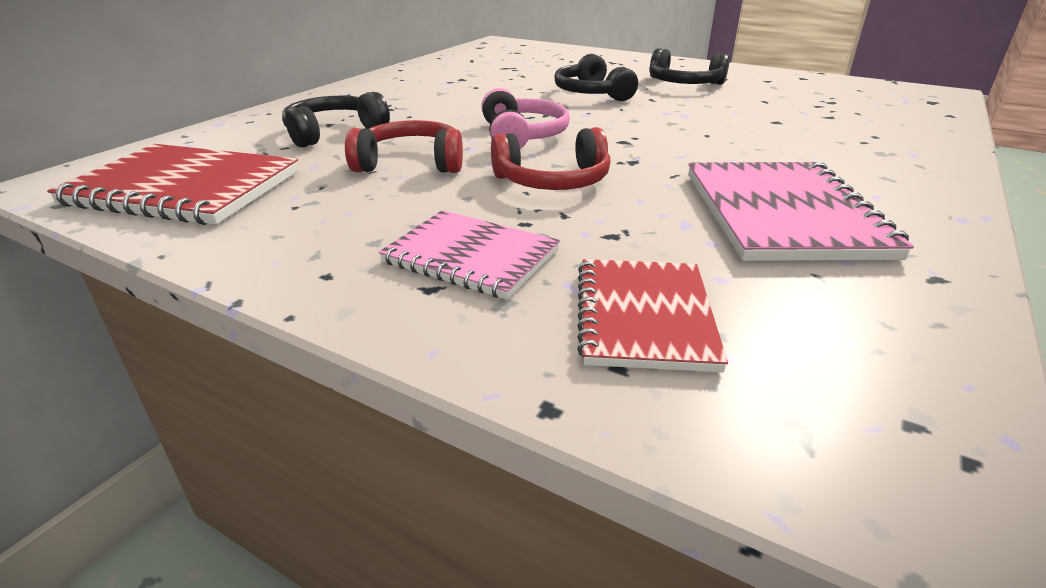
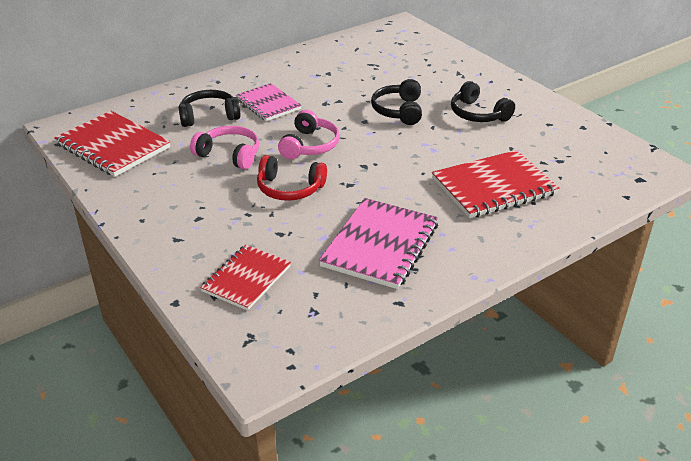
camera: 25 degrees right, 5 degrees up
(411, 163) = (229, 154): red headphones -> pink headphones
(471, 257) = (206, 227): pink notebook -> pink notebook (268, 104)
(808, 131) = (493, 187): none -> red notebook

